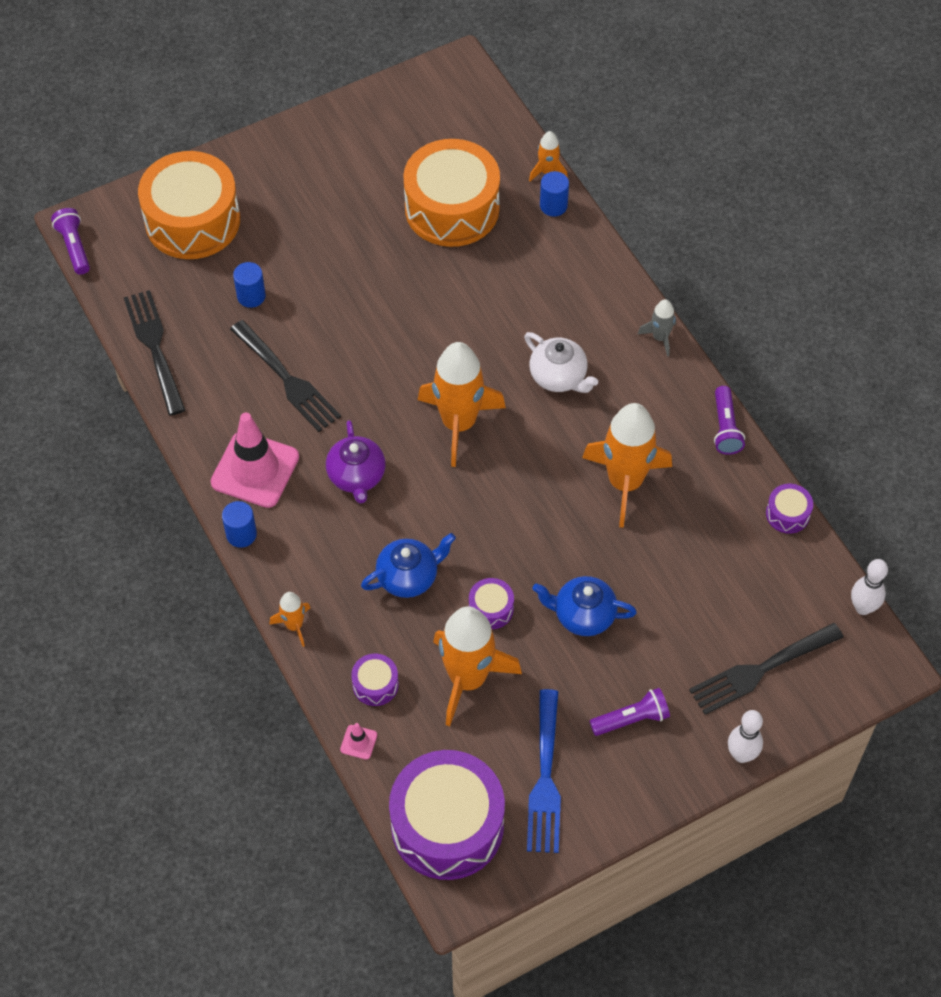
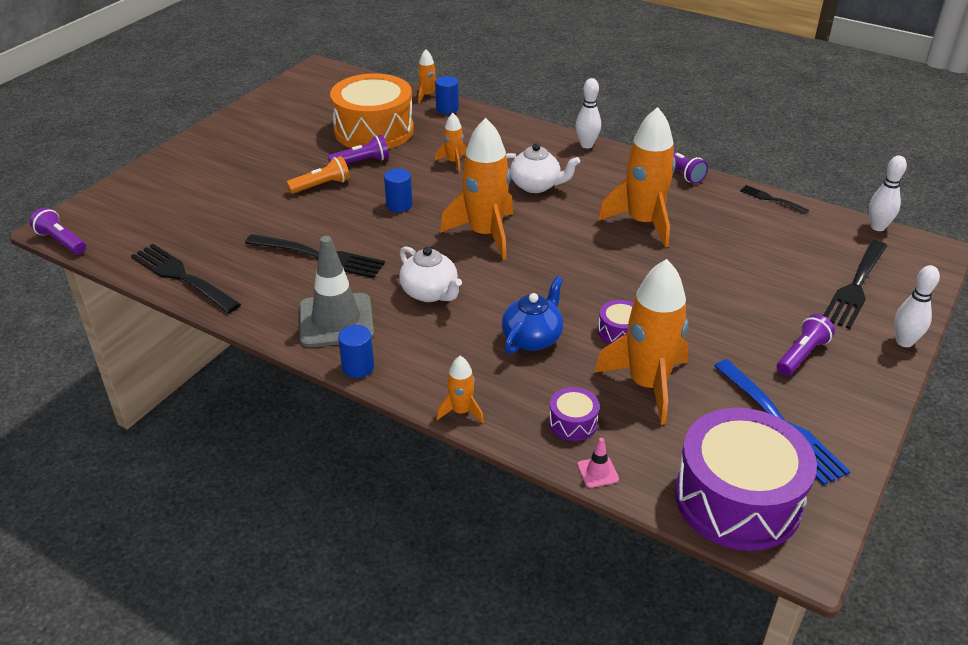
camera: 30 degrees left, 20 degrees down
(192, 221) = (164, 195): orange drum -> none
(251, 296) = (248, 220): blue cylinder -> blue cylinder (399, 205)
(255, 470) = (336, 320): pink traffic cone -> grey traffic cone
(347, 275) = (321, 185): none -> orange flashlight
(357, 476) = (430, 293): purple teapot -> white teapot
(408, 256) = (362, 162): none -> purple flashlight
(500, 300) = (453, 162): none -> orange rocket
(583, 615) = (695, 307): blue teapot -> none
(660, 337) = (586, 145): grey rocket -> white bowling pin
(787, 514) = (771, 199): purple drum -> black fork

